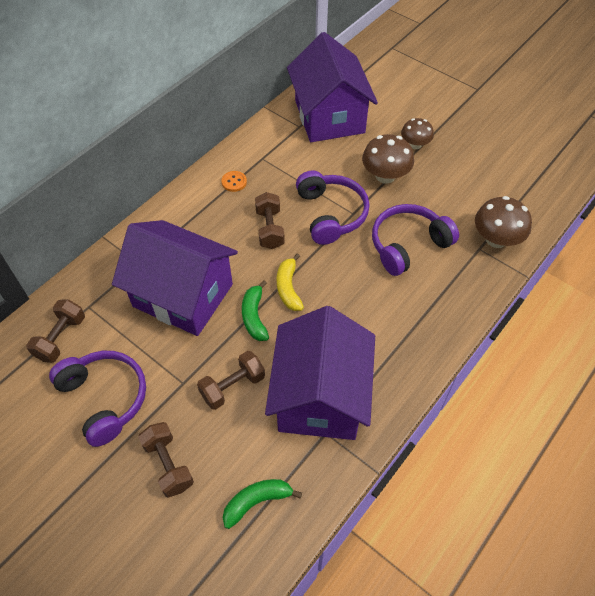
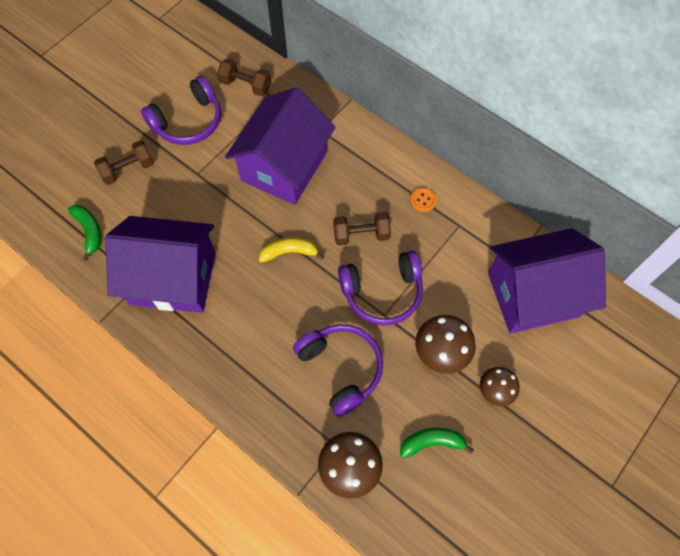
camera: 90 degrees right, 10 degrees up
(232, 386) = (190, 210): brown dumbbell -> none
(254, 316) = (259, 224): green banana -> green banana (431, 442)

